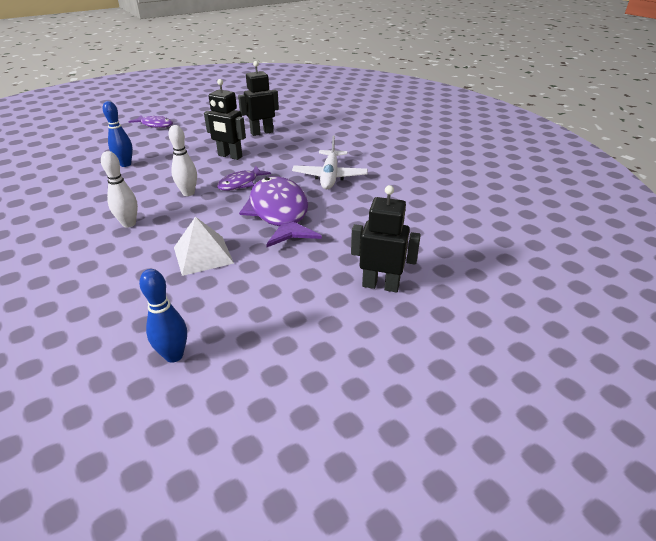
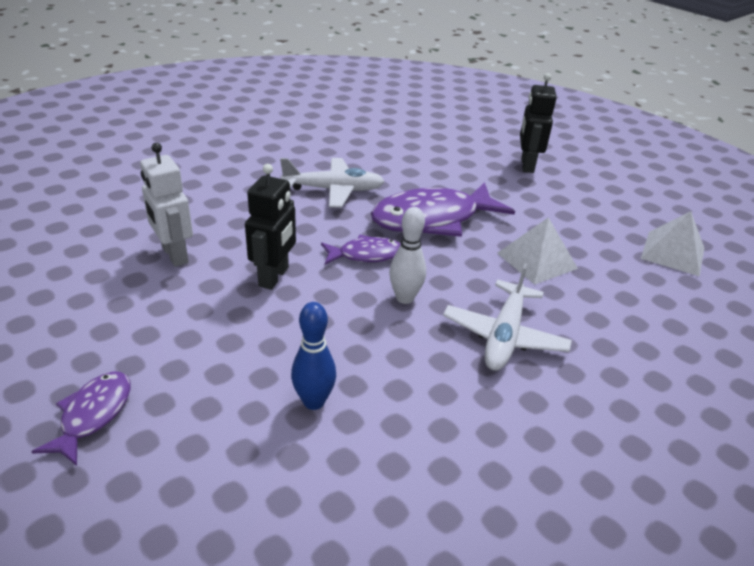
camera: 100 degrees left, 0 degrees up
(129, 224) = (504, 336): white bowling pin -> white plane
(174, 355) = (673, 253): blue bowling pin -> white pyramid
(241, 183) = (366, 255): purple fish -> purple fish turned 45 degrees counterclockwise
(262, 132) = (174, 255): black robot -> white robot

